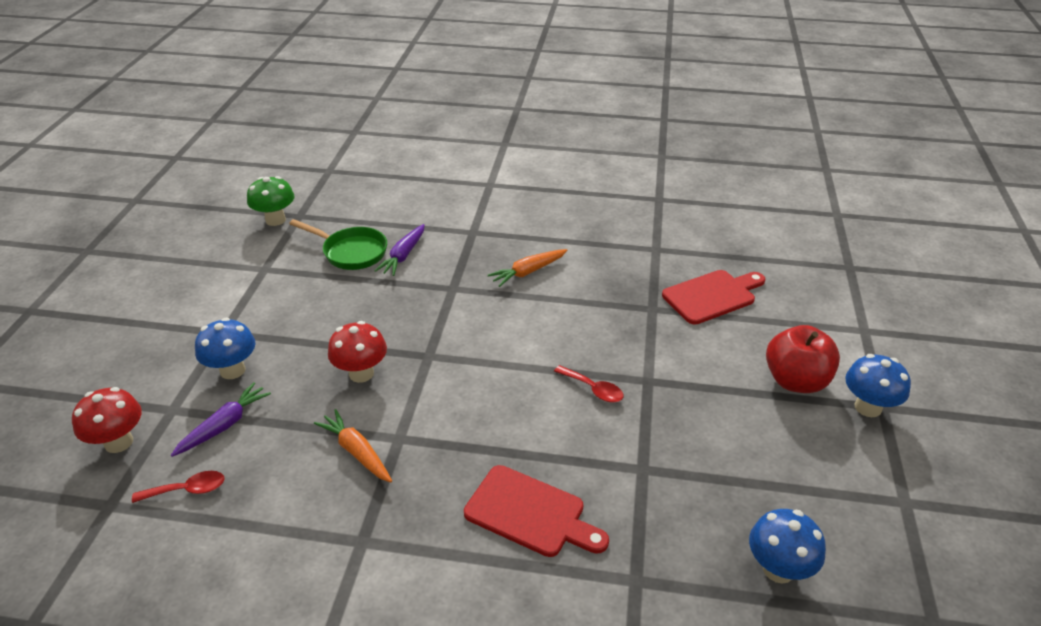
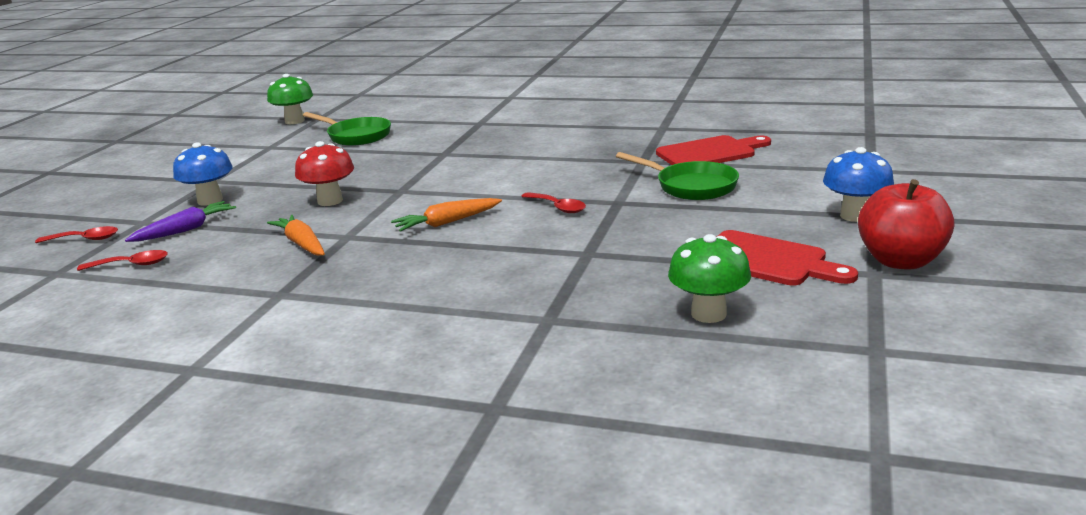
camera: 10 degrees right, 15 degrees down
(119, 442) = (85, 239): red mushroom -> red spoon
(403, 256) = (405, 137): purple carrot -> none
(528, 272) = (524, 143): orange carrot -> orange carrot (447, 223)
(530, 513) = (456, 279): red cutting board -> red cutting board (767, 260)
(709, 354) = (691, 186): none -> green pan
(778, 569) = (708, 314): blue mushroom -> green mushroom
(795, 381) = (779, 201): red apple -> red apple (901, 261)

